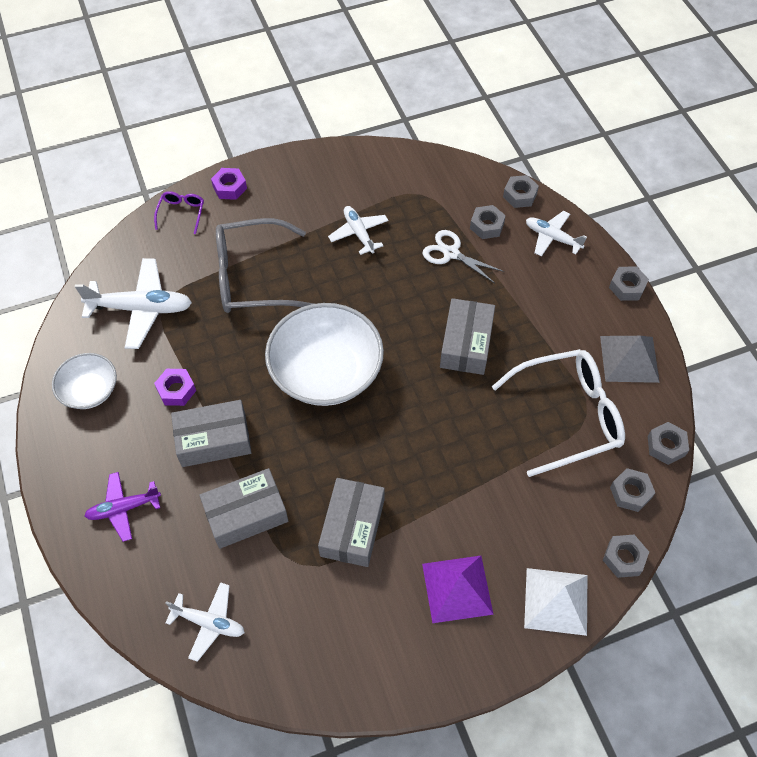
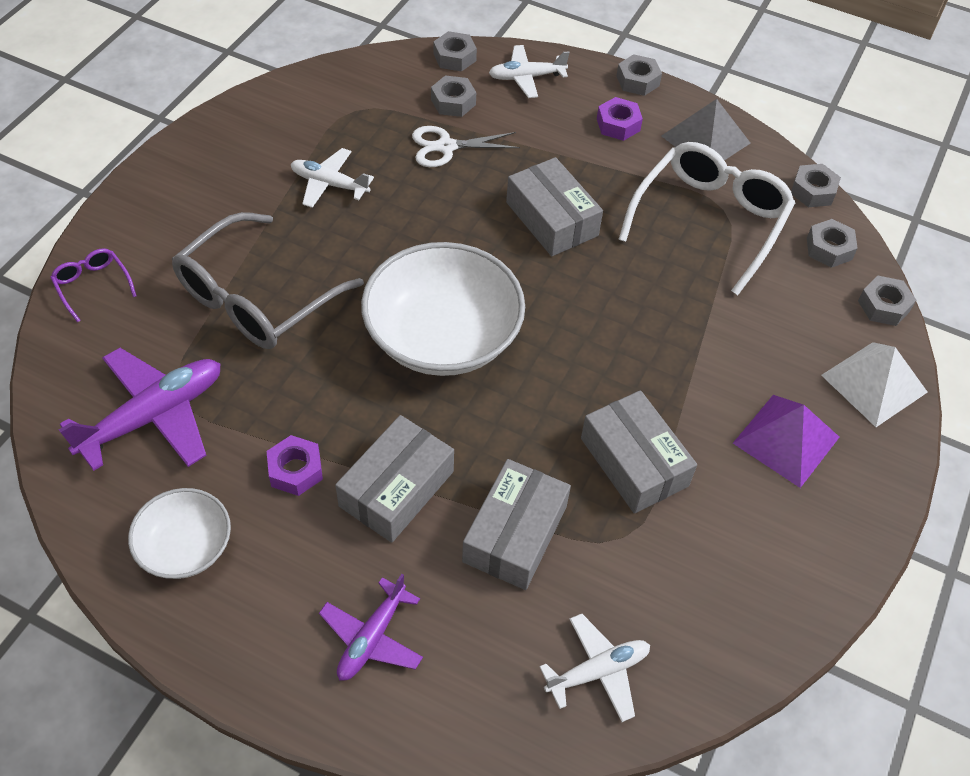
camera: 45 degrees left, 5 degrees down
(141, 308) = (154, 416): white plane -> purple plane
(229, 187) = (125, 225): purple nut -> purple nut (618, 124)

